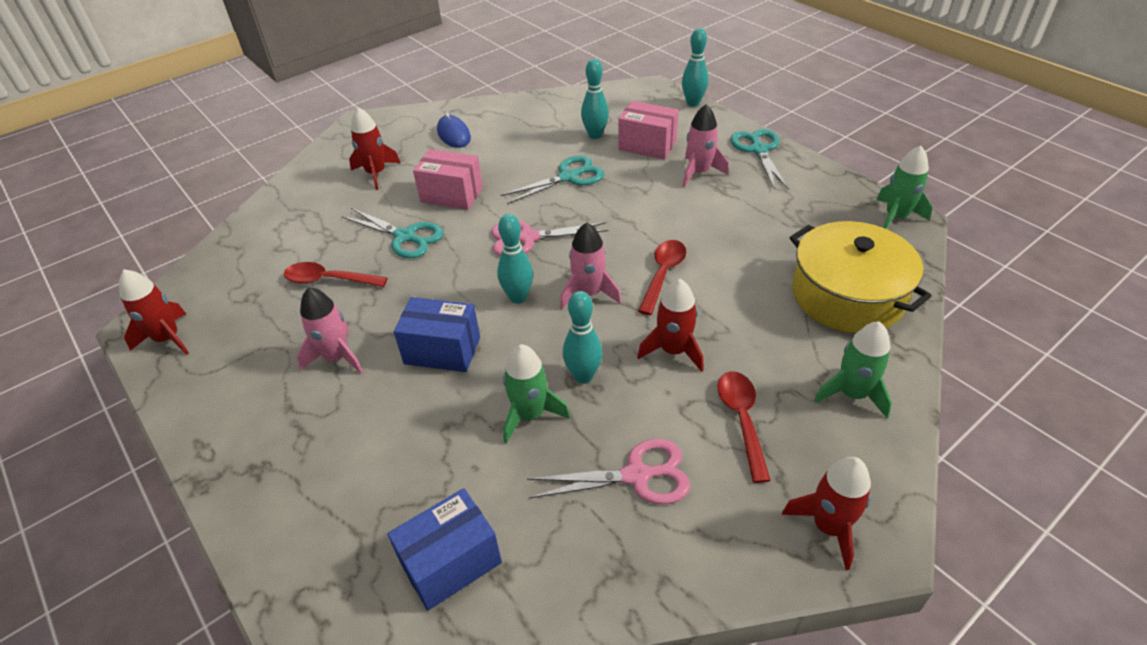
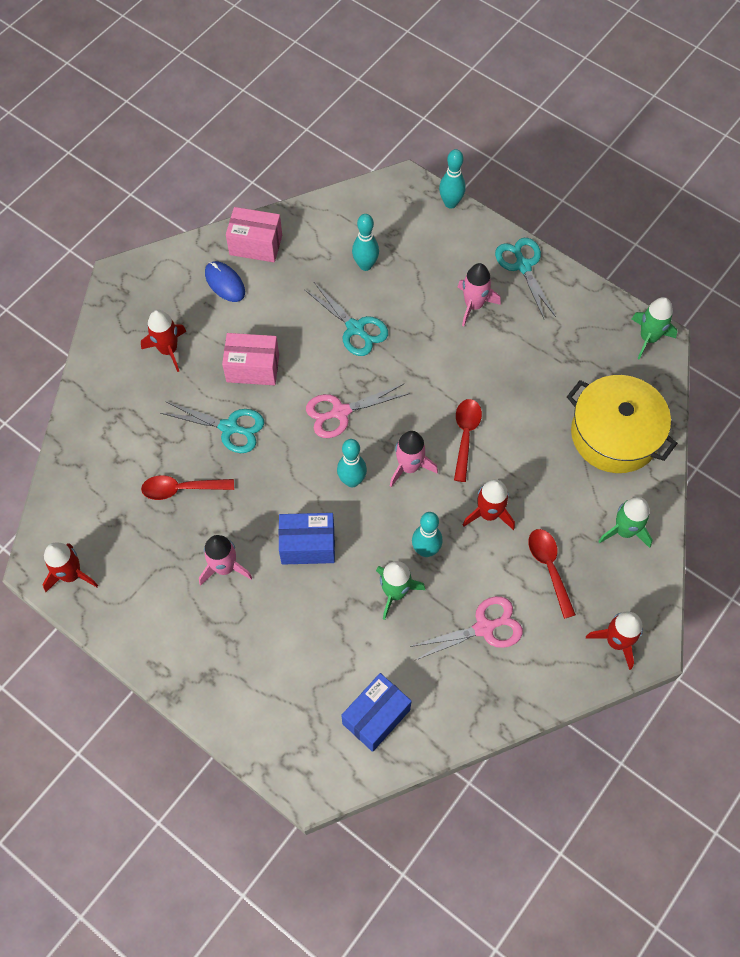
camera: 15 degrees left, 20 degrees up
(568, 177) = (355, 328): turquoise scissors -> turquoise scissors turned 90 degrees clockwise
(647, 145) = (419, 273): pink box -> pink box (256, 245)

